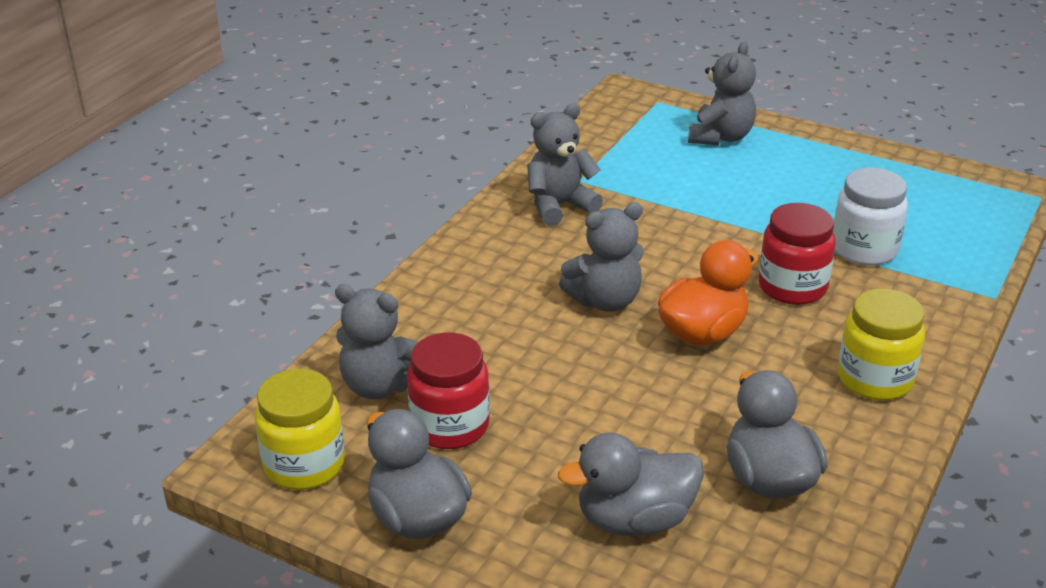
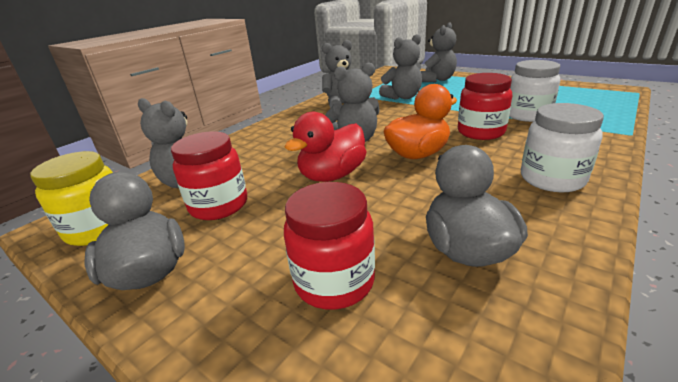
camera: 10 degrees right, 5 degrees down
(589, 373) = (332, 175): none -> red duck
(634, 519) = (334, 281): grey duck -> red jar
(663, 189) = (402, 97): none -> grey teddy bear
(875, 379) = (552, 179): yellow jar -> white jar

